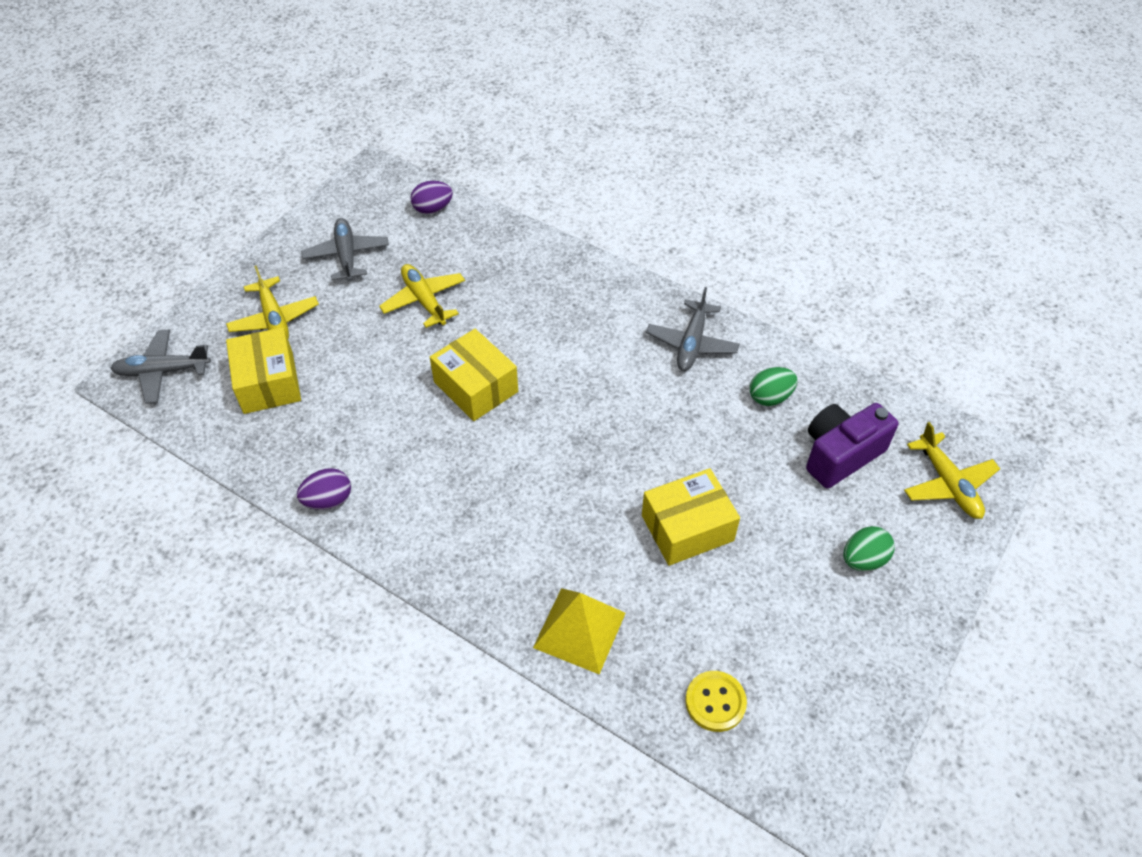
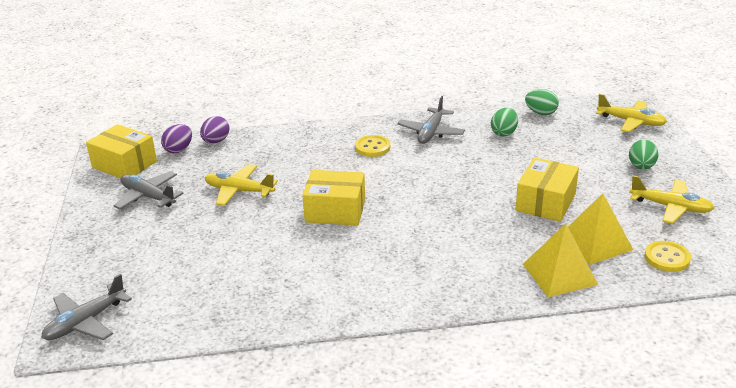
camera: 40 degrees left, 20 degrees down
(268, 383) = (185, 282): yellow box -> yellow box (124, 164)
(274, 319) = (139, 251): yellow plane -> yellow plane (671, 207)
(328, 500) = (320, 311): purple egg -> purple egg (216, 141)
(607, 325) = (372, 147): none -> yellow button
(668, 621) = (595, 242): none -> yellow pyramid
(692, 343) = (431, 132): grey plane -> grey plane turned 45 degrees clockwise
(840, 455) = (570, 136): purple camera -> none
(853, 395) = (541, 113): none -> green egg

